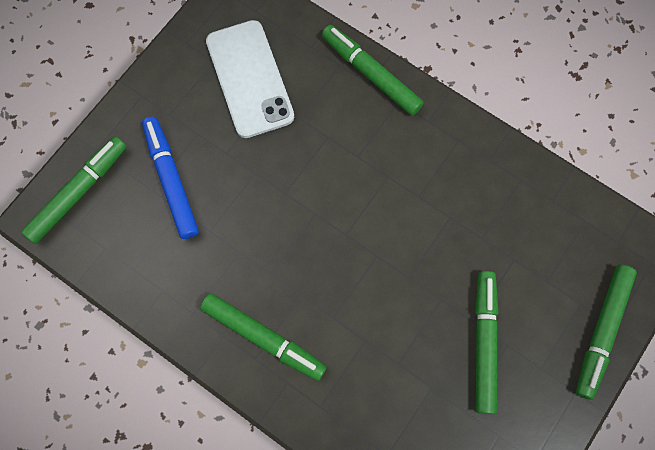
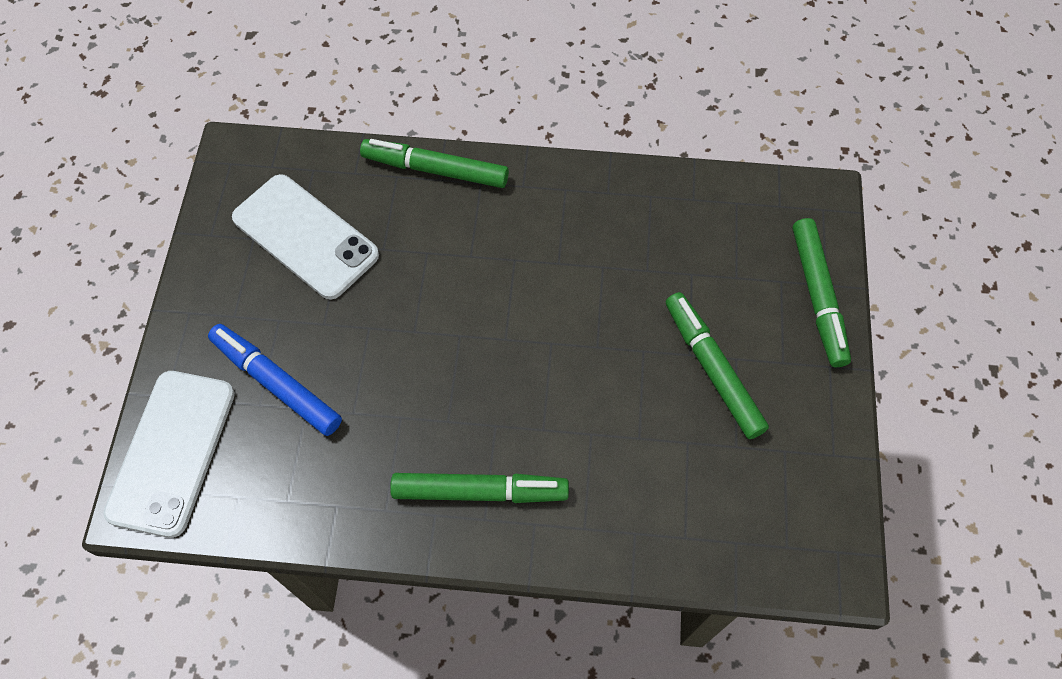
camera: 30 degrees left, 10 degrees down
(79, 192) = (172, 452): green marker -> white phone

